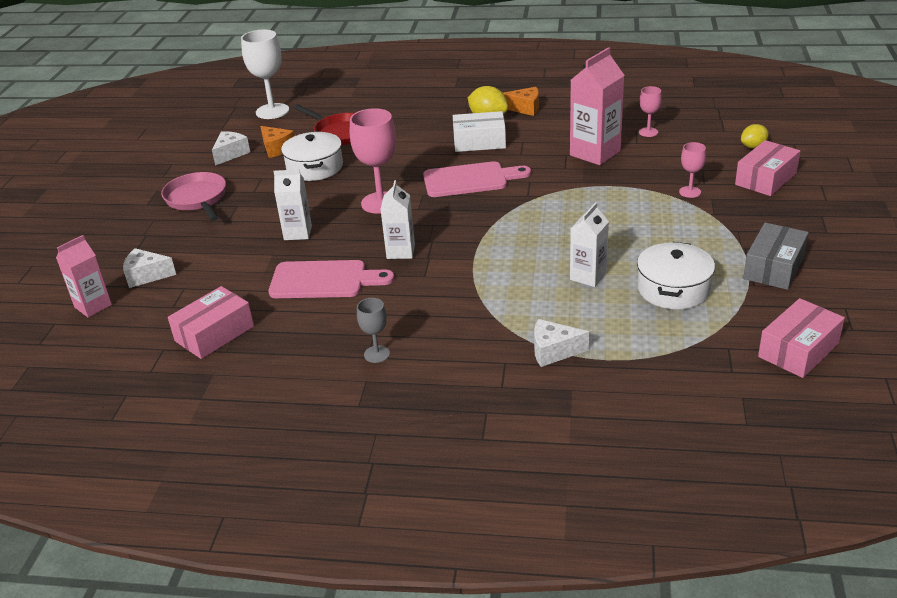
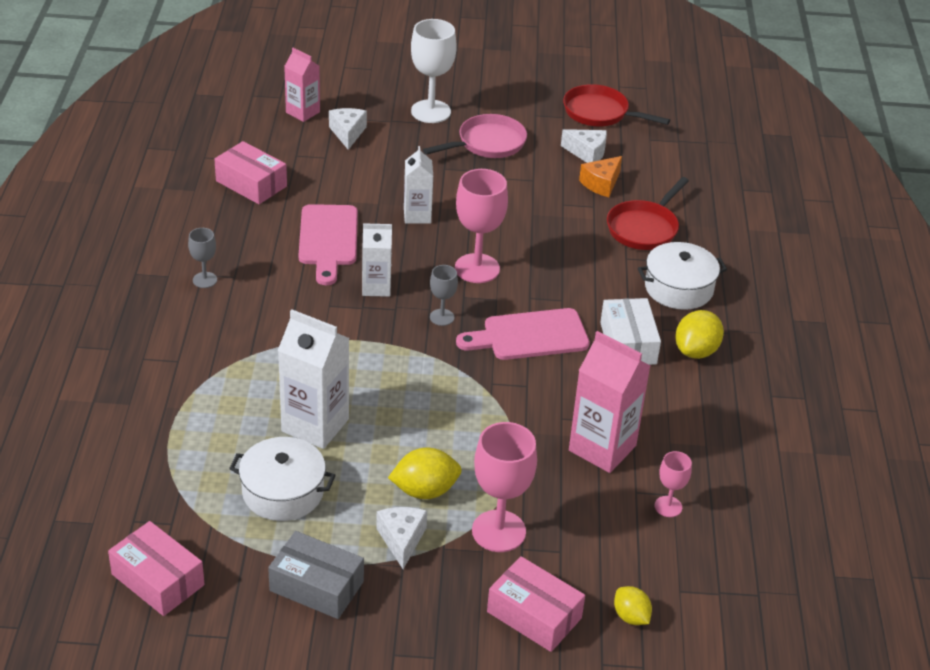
camera: 80 degrees right, 5 degrees up
(173, 148) = (600, 113): none -> red pan
(272, 111) = (697, 171): white goblet -> white goblet (431, 111)
(315, 167) = (557, 215): white pot -> white pot (678, 288)
(445, 218) = (442, 317): none -> grey goblet
(470, 180) = (529, 336): pink cutting board -> pink cutting board turned 90 degrees clockwise
(525, 108) = (730, 386): orange cheese -> none
(553, 351) = (188, 394): white cheese -> white cheese (401, 540)
(588, 276) = (315, 425): white carton -> white carton, size x1.61
(655, 222) = (425, 490): none -> yellow lemon
(690, 192) = (498, 531): pink goblet -> pink goblet, size x1.90

